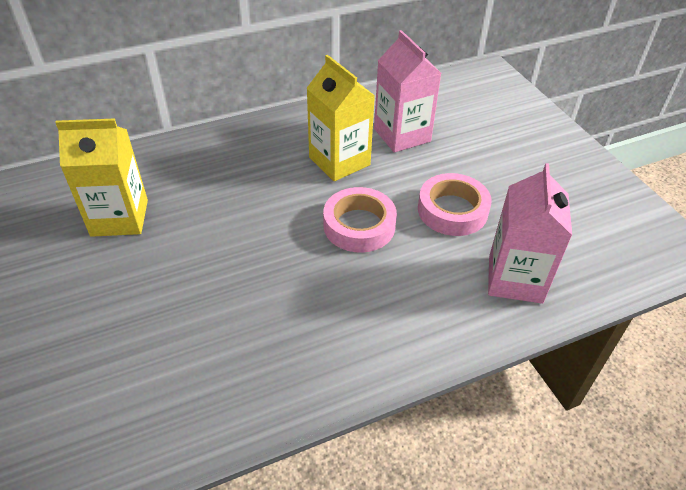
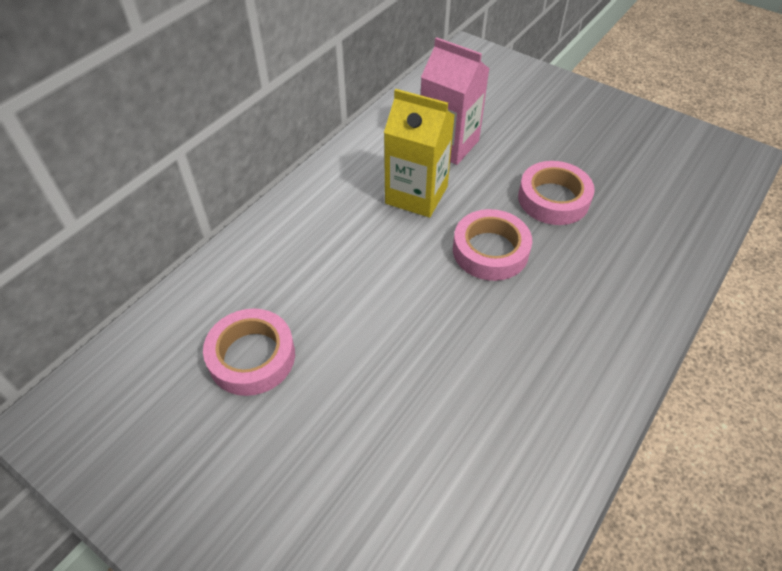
camera: 30 degrees left, 5 degrees up
(119, 218) = (252, 357): yellow carton -> pink tape
(515, 279) = (652, 238): pink carton -> none

